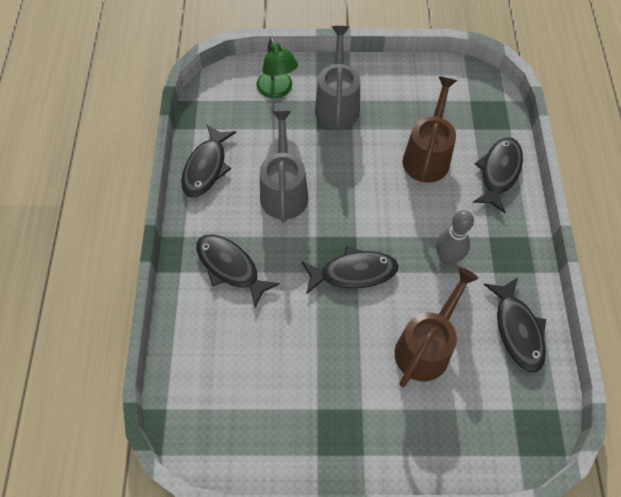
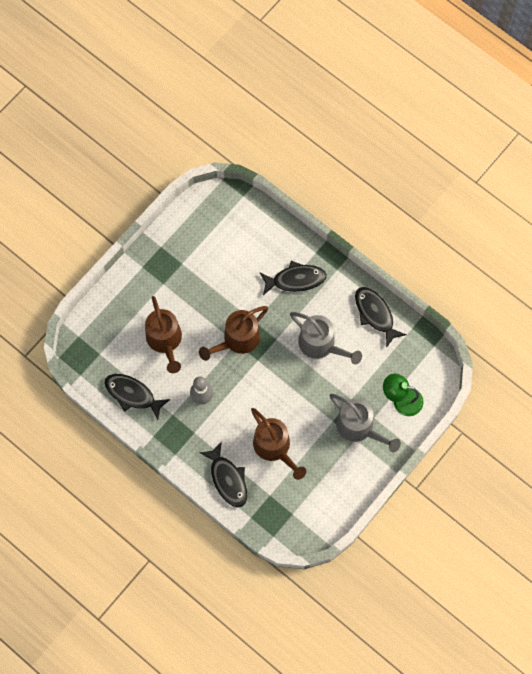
camera: 130 degrees right, 10 degrees up
(353, 272) = (237, 340): black fish -> brown watering can

